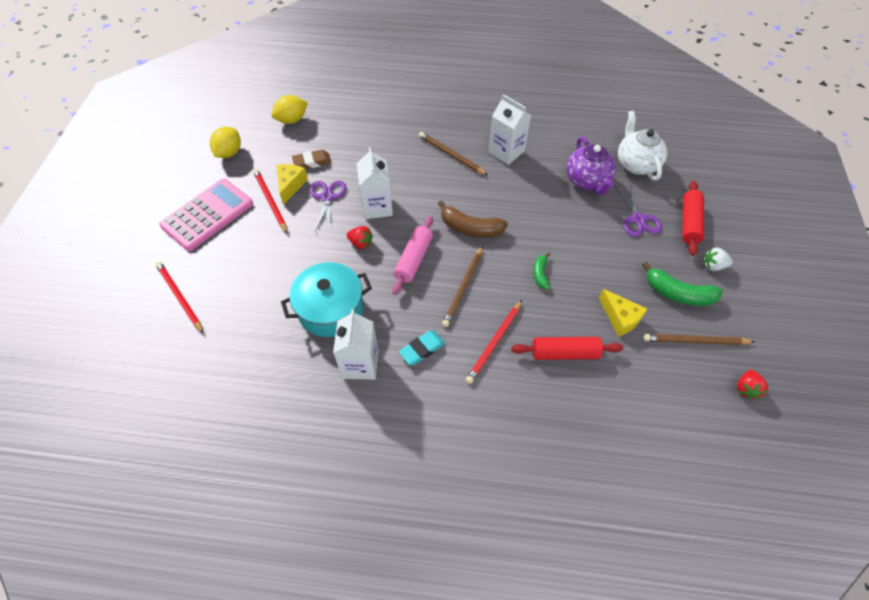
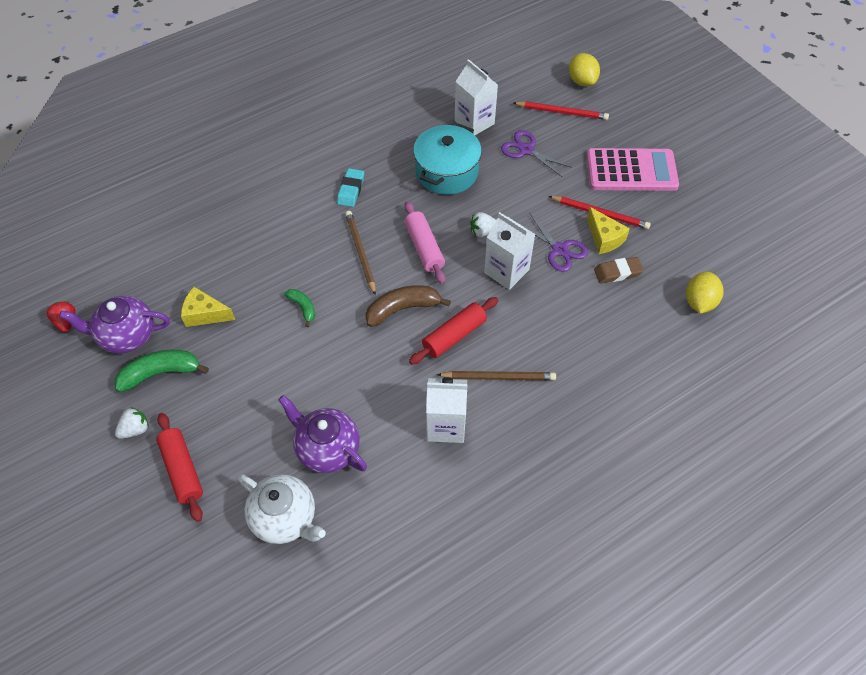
camera: 140 degrees right, 0 degrees up
(207, 215) = (631, 171): pink calculator -> pink calculator turned 90 degrees counterclockwise
(229, 153) = (699, 229): yellow lemon -> yellow lemon (582, 81)
(312, 162) = (617, 272): brown eraser -> brown eraser turned 45 degrees clockwise
(360, 364) = (386, 155): white carton -> white carton (474, 122)
(361, 243) = (482, 231): red strawberry -> white strawberry
(494, 343) = (299, 228): red pencil -> none
(564, 353) = (236, 256): red rolling pin -> red rolling pin (454, 336)
(638, 219) = (242, 435): purple scissors -> purple scissors (526, 150)
(695, 341) = (126, 336): brown pencil -> purple teapot

